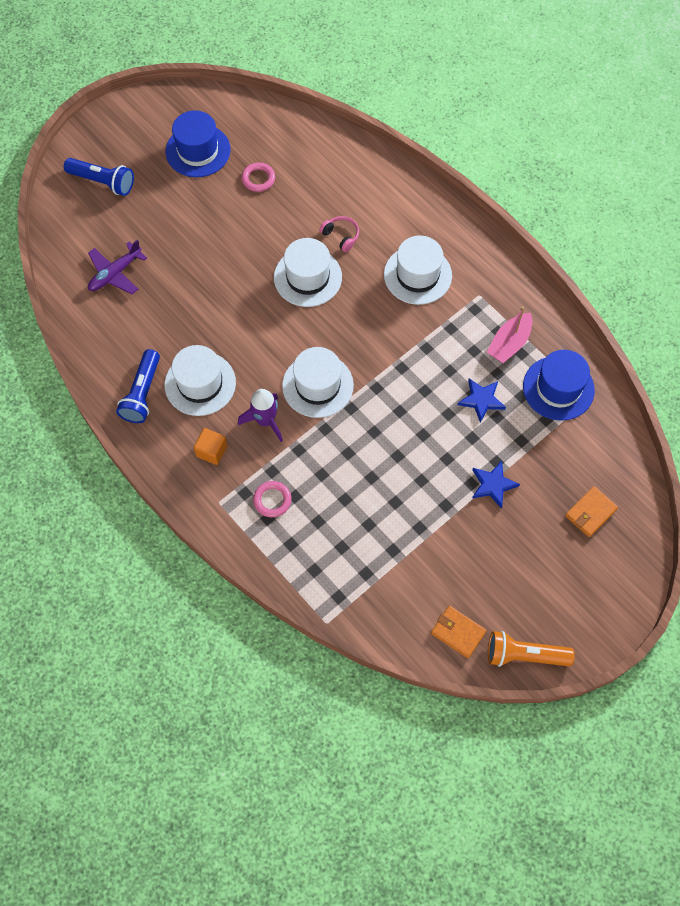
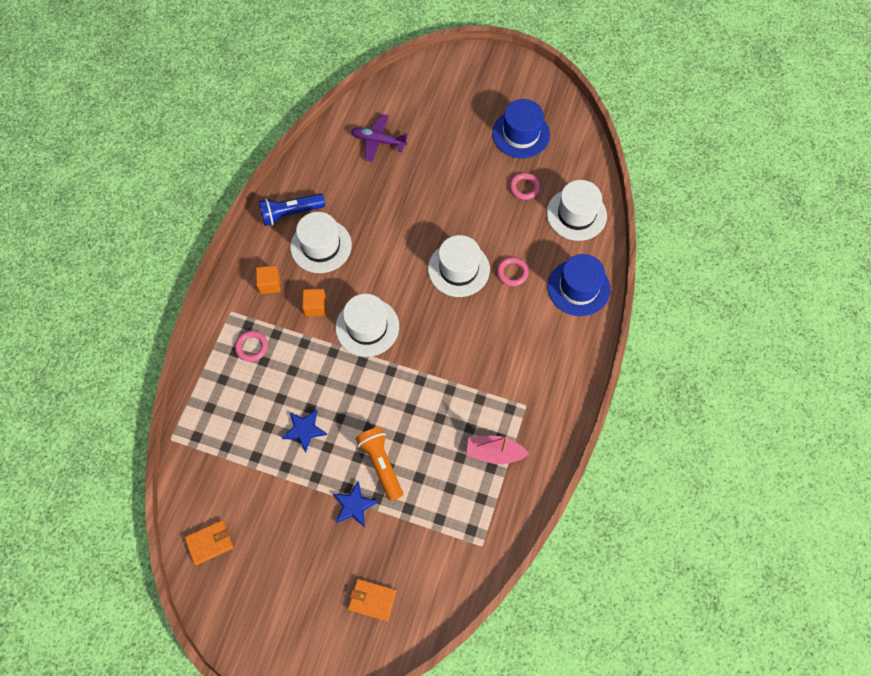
camera: 60 degrees right, 0 degrees up
(103, 182) = (450, 90): blue flashlight -> none
(265, 421) = (315, 307): purple rocket -> orange cube
(341, 236) = (512, 273): pink headphones -> pink ring
(417, 275) = (513, 348): white hat -> white hat (576, 214)
(458, 632) = (210, 543): orange wallet -> orange wallet turned 60 degrees clockwise
(481, 400) = (427, 457): blue star -> blue star (304, 430)
(524, 655) = (215, 606): orange flashlight -> orange flashlight (381, 464)
(558, 388) = (476, 515): blue hat -> blue hat (578, 288)

